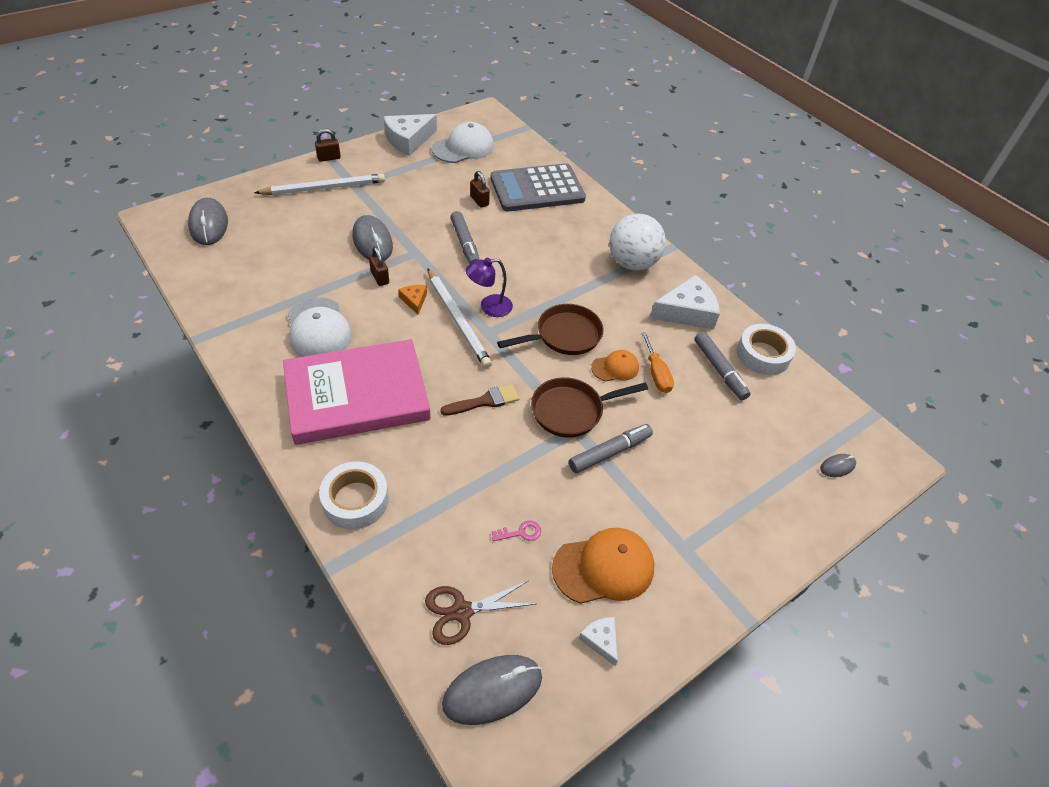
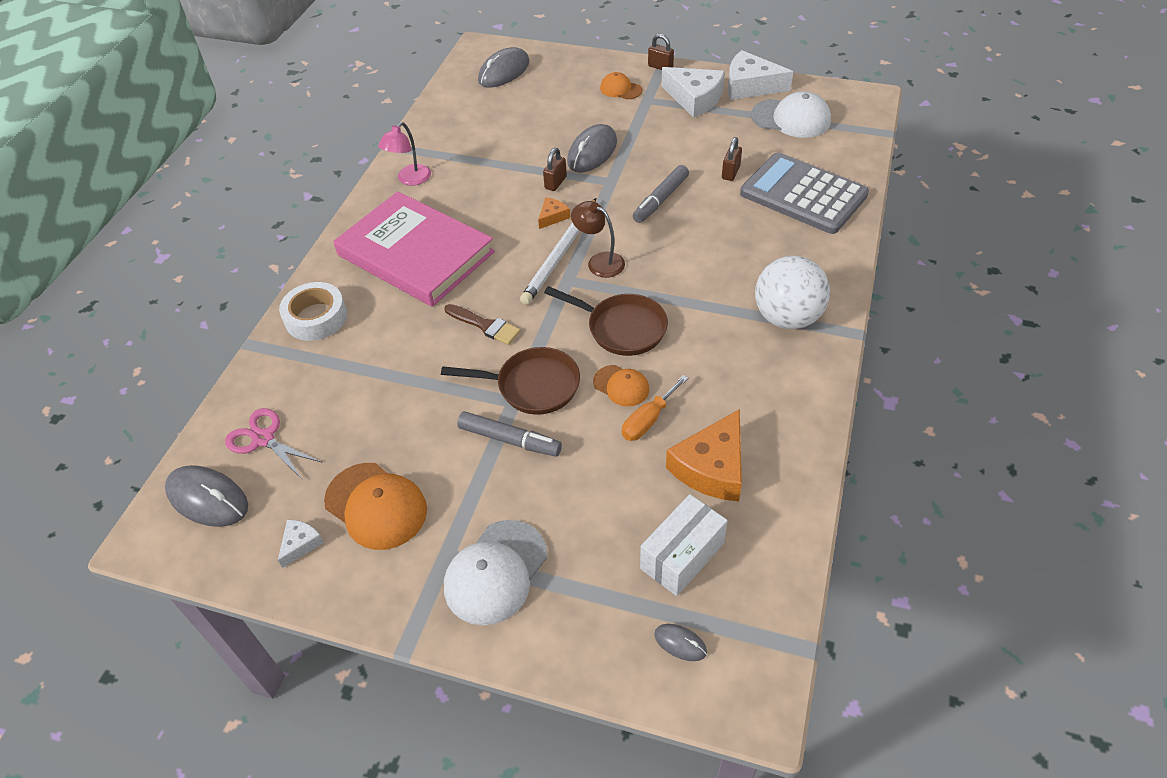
camera: 60 degrees right, 0 degrees up
(262, 349) = (410, 179): none -> pink lamp
(318, 329) = (461, 190): white cap -> white cap (495, 572)
(324, 188) = (620, 89): white pencil -> orange cap
(462, 611) = (264, 439): brown scissors -> pink scissors
(489, 307) = (599, 261): purple lamp -> brown lamp
(520, 532) = (366, 430): pink key -> none
(571, 411) = (533, 386): brown pan -> brown pan turned 150 degrees clockwise
(687, 312) = (768, 397): white cheese -> white cheese (695, 98)
(719, 370) = (712, 467): grey marker -> orange cheese
(763, 354) = (781, 494): white tape -> none
(775, 426) = (682, 556): none -> white box

